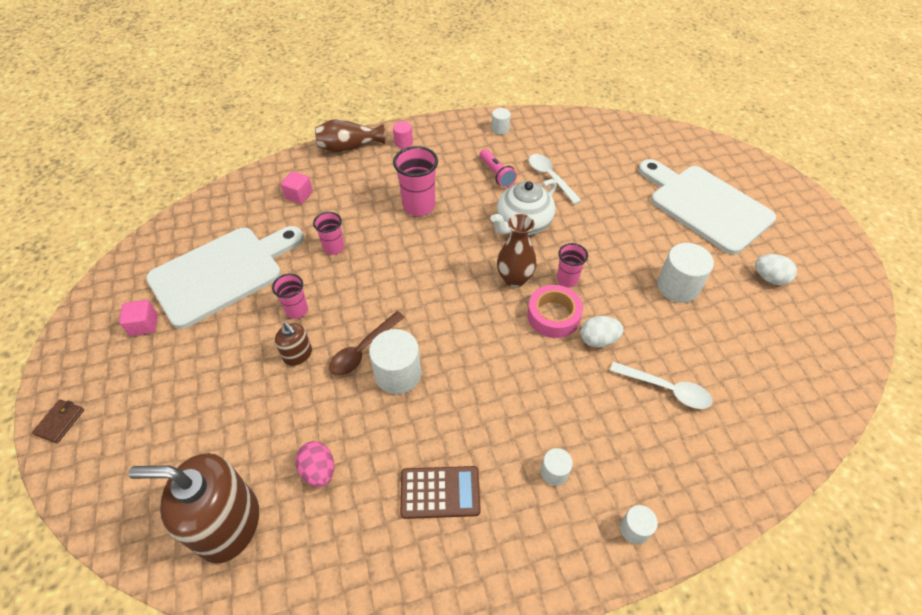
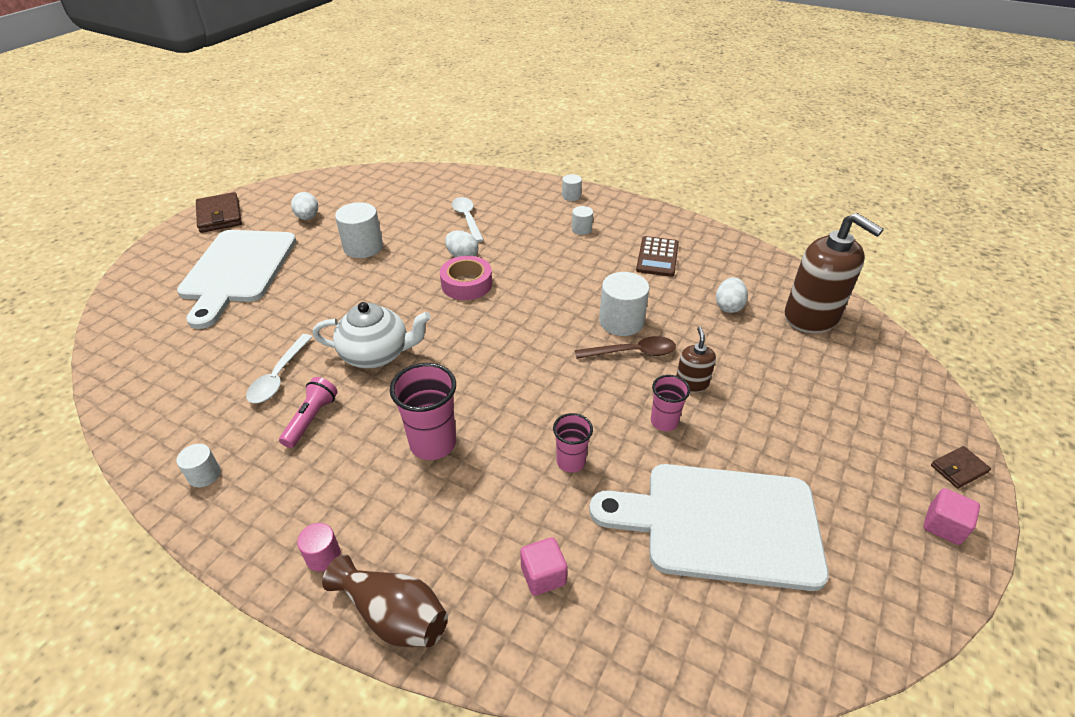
camera: 135 degrees left, 10 degrees down
(144, 325) = (845, 519): pink cube -> pink cube (943, 526)
(319, 470) = (728, 306): pink egg -> white egg
(440, 492) = (657, 257): brown calculator -> brown calculator turned 120 degrees counterclockwise
(514, 279) = (454, 321): brown vase -> none
(567, 279) = (419, 296): pink cup -> none
(819, 228) = (220, 216): none -> brown wallet

